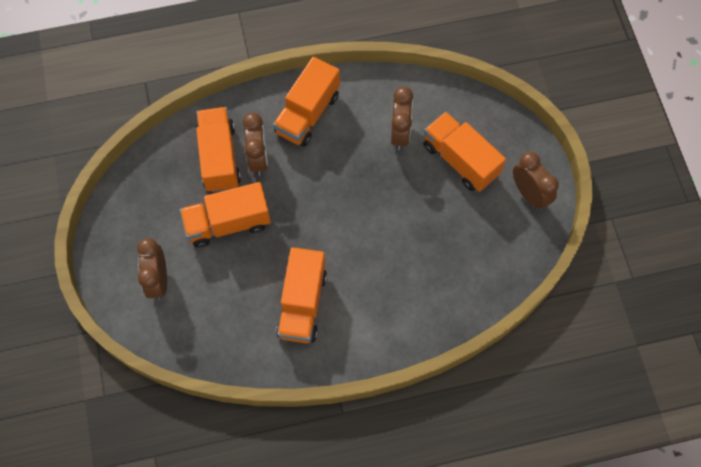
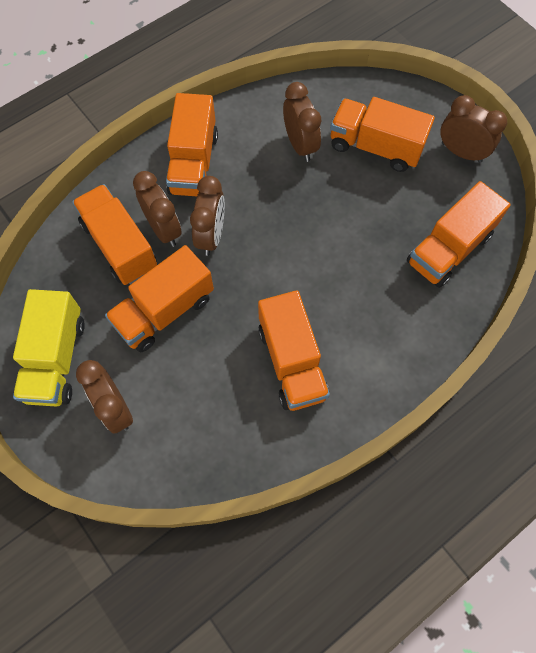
camera: 25 degrees left, 0 degrees up
(134, 225) = (56, 359): none -> yellow truck
(292, 179) = (211, 236): none -> brown clock
(472, 270) = (449, 249): none -> orange truck

